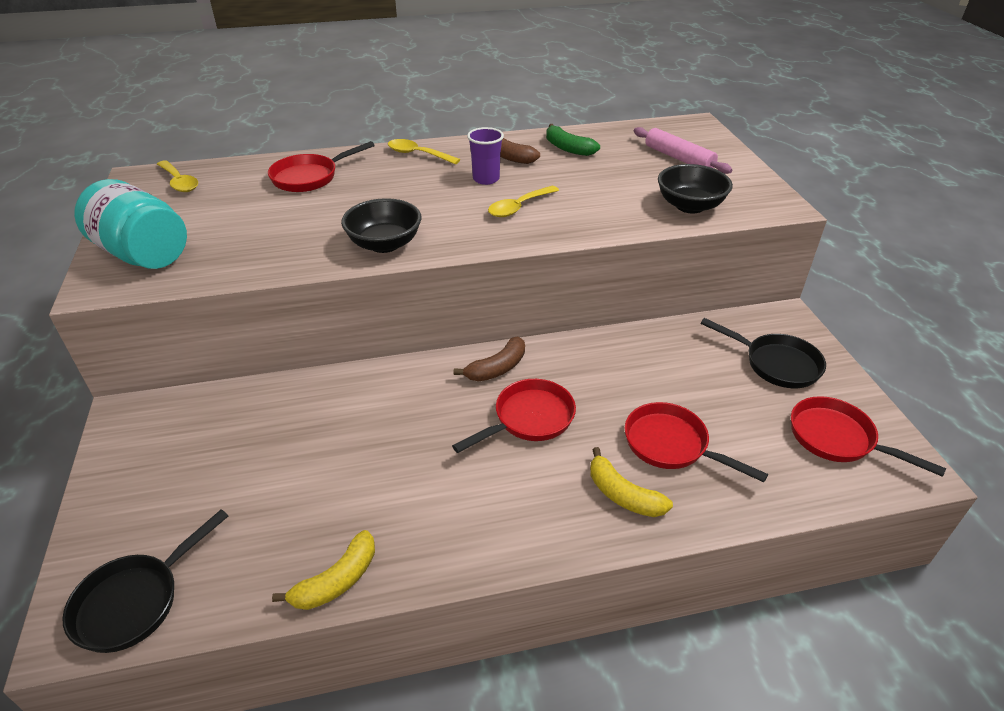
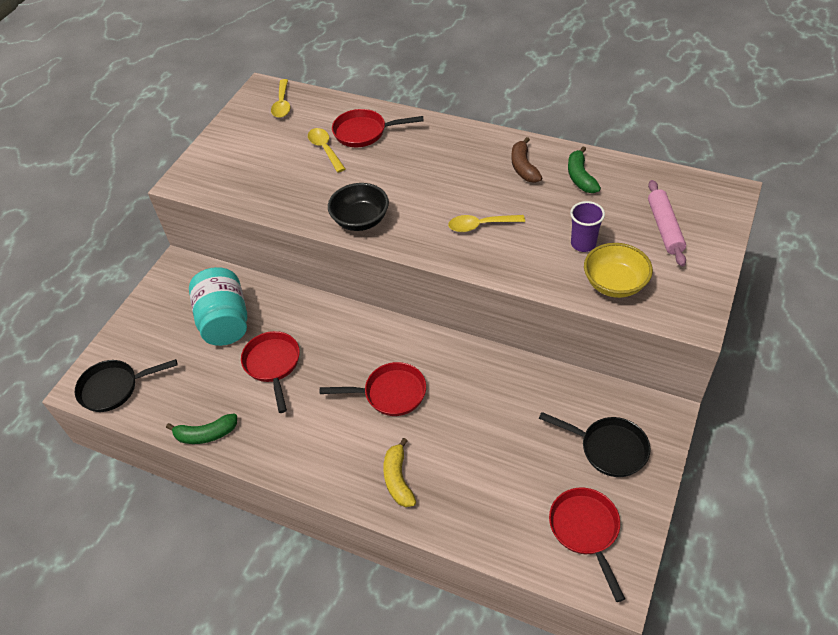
camera: 40 degrees right, 10 degrees up
(143, 254) = (220, 165): turquoise jar -> turquoise jar (225, 321)
(337, 581) = (206, 434): yellow banana -> green banana
(417, 154) = (457, 137): yellow spoon -> yellow spoon (325, 149)
(486, 179) = (483, 185): purple cup -> purple cup (583, 244)
(497, 368) = (404, 344): brown banana -> none
(671, 445) = (463, 465): red pan -> red pan (273, 365)
(690, 206) = (614, 284): black bowl -> yellow bowl
(776, 364) = (608, 448): black pan -> black pan turned 45 degrees counterclockwise

